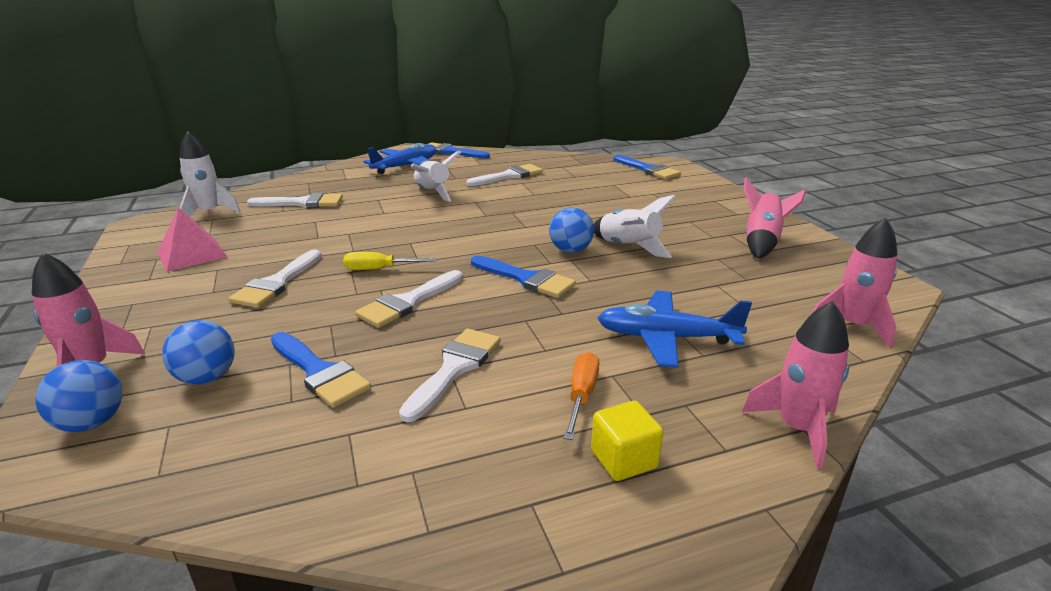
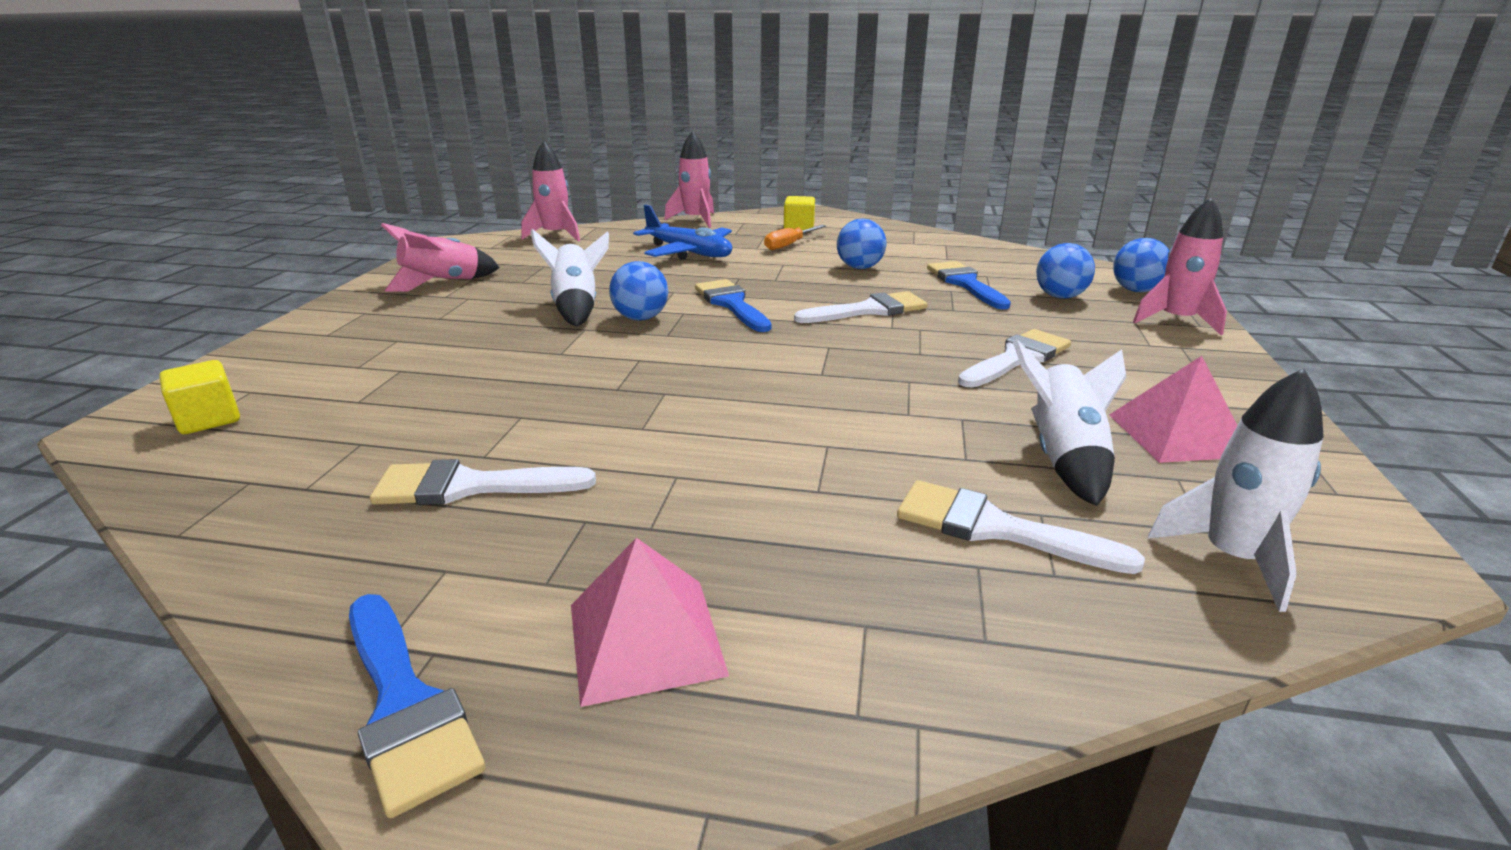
camera: 150 degrees left, 0 degrees up
(379, 269) = (883, 347): yellow screwdriver -> none
(406, 166) = (646, 638): blue plane -> pink pyramid
(432, 193) = (692, 476): white rocket -> white rocket (1064, 458)
(454, 368) = (859, 268): white brush -> blue ball
(648, 169) = (209, 419): blue brush -> yellow cube

